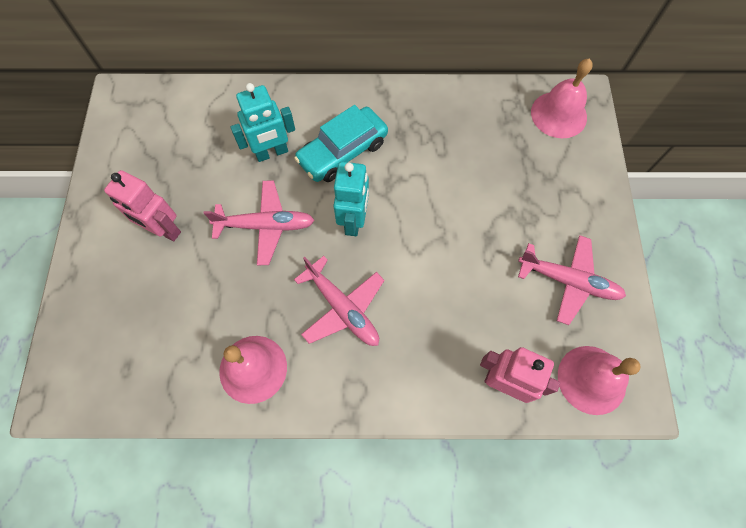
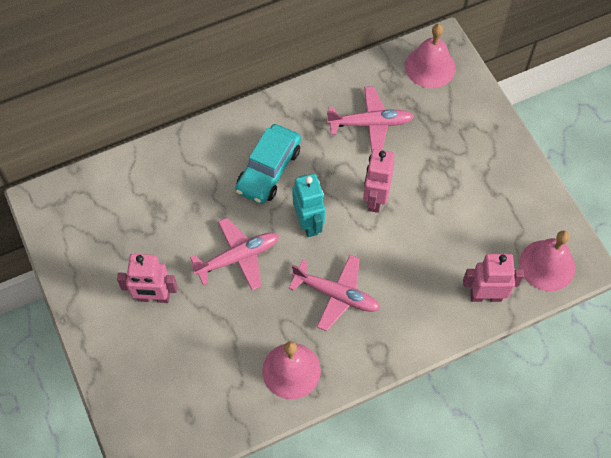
camera: 25 degrees left, 5 degrees down
(272, 153) = (209, 195): turquoise robot -> none
(435, 225) = (375, 199): none -> pink robot
(568, 281) = (498, 199): pink plane -> pink plane (370, 124)

